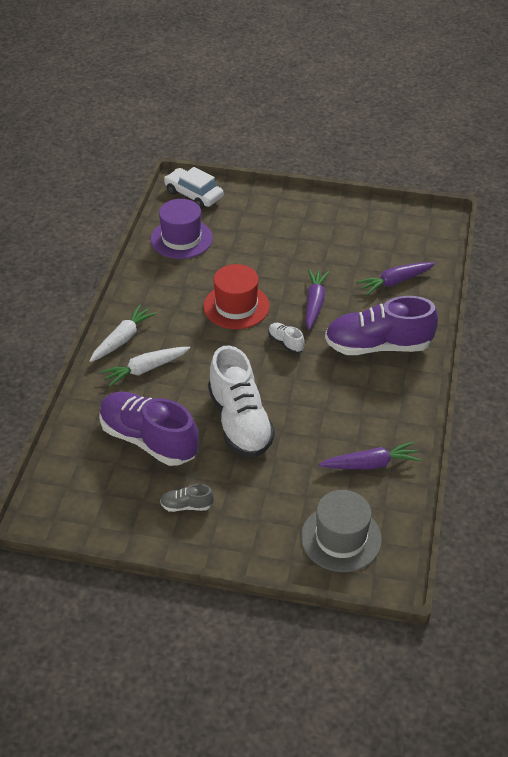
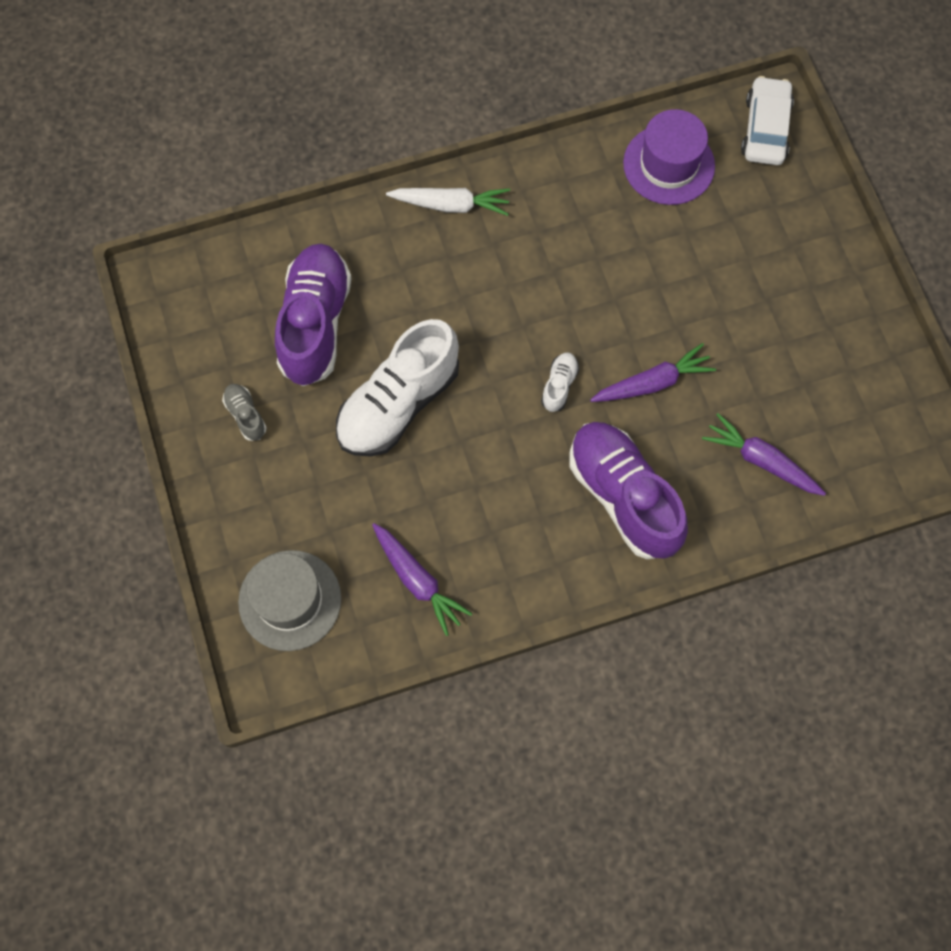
camera: 60 degrees right, 25 degrees up
(145, 369) = (418, 257): white carrot -> none
(236, 306) = (587, 295): red hat -> none

